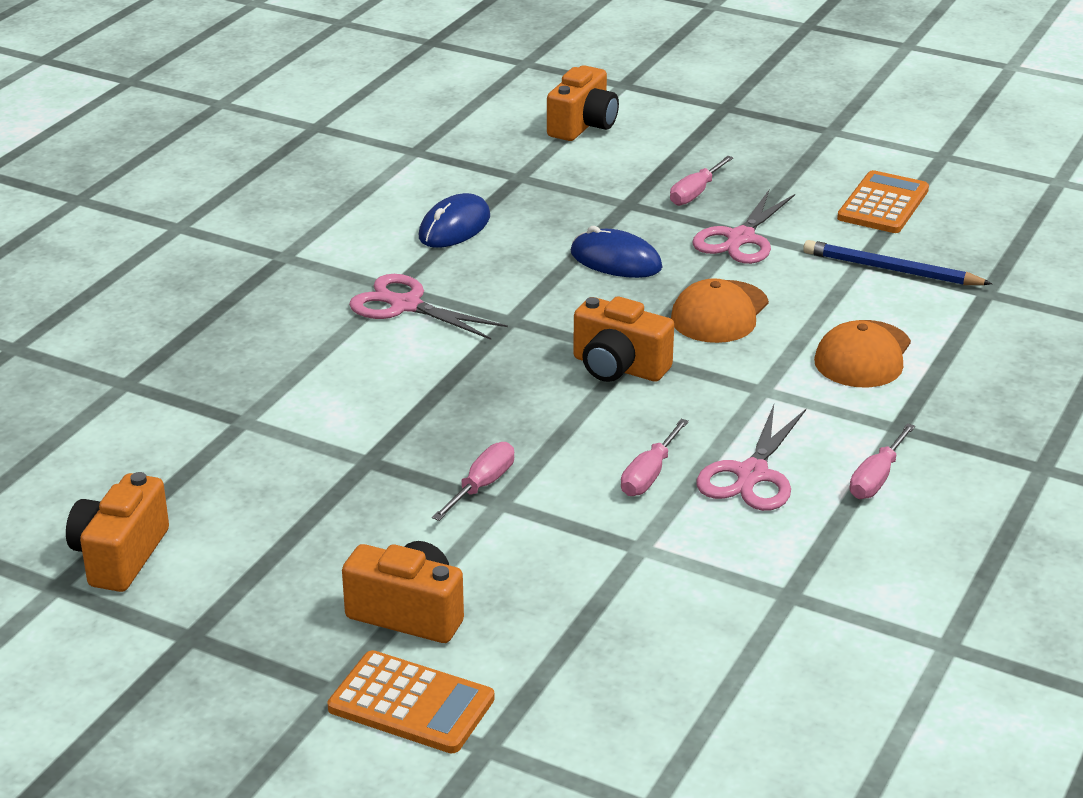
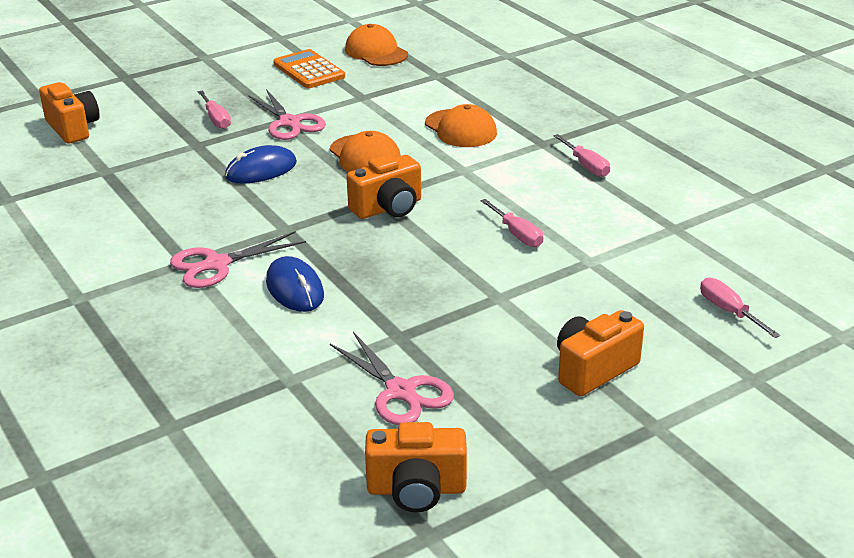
camera: 60 degrees left, 0 degrees up
(120, 556) = (416, 489): orange camera -> orange camera turned 45 degrees counterclockwise
(411, 704) = (692, 396): orange calculator -> none
(454, 227) = (137, 215): blue mouse -> blue mouse (295, 289)
(481, 486) = (473, 298): pink screwdriver -> pink screwdriver (729, 312)
(752, 474) = (548, 201): pink scissors -> pink scissors (401, 391)
(891, 270) = (382, 92): blue pencil -> none
(993, 229) = (376, 52): none -> orange cap

